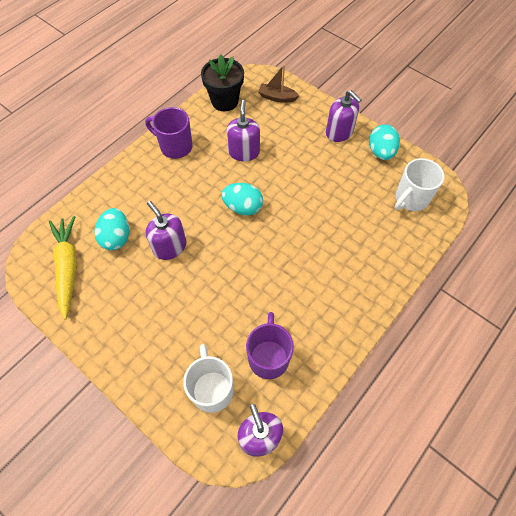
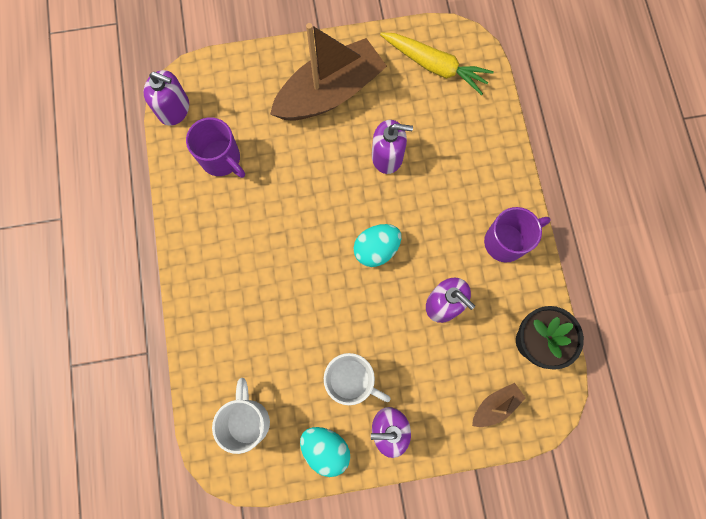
camera: 130 degrees right, 15 degrees up
(116, 237) = (434, 120): turquoise egg -> none
(146, 323) = (330, 92): none -> brown boat
(212, 389) = (236, 102): white mug -> white mug (351, 380)

